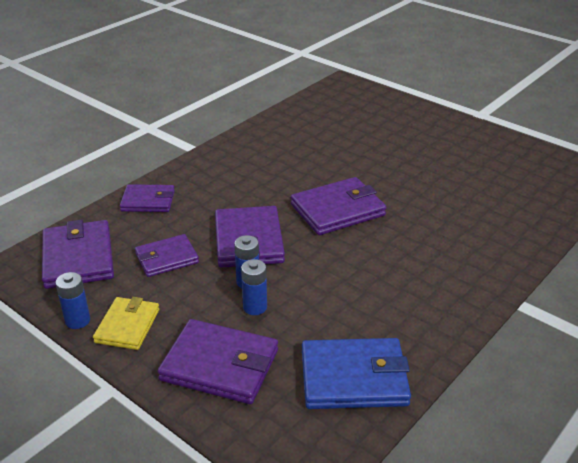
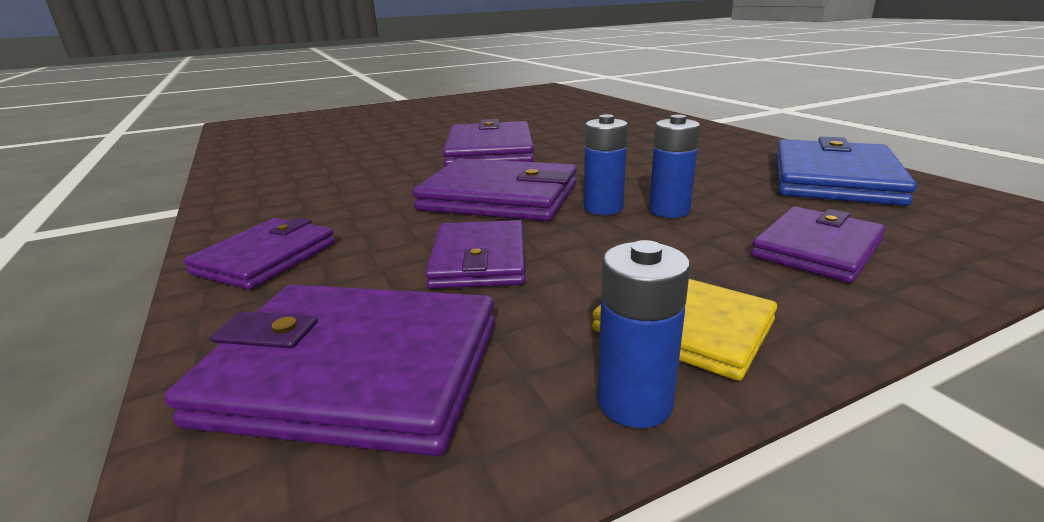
camera: 65 degrees left, 10 degrees down
(220, 365) = (817, 249): purple wallet -> purple wallet, size x0.64

